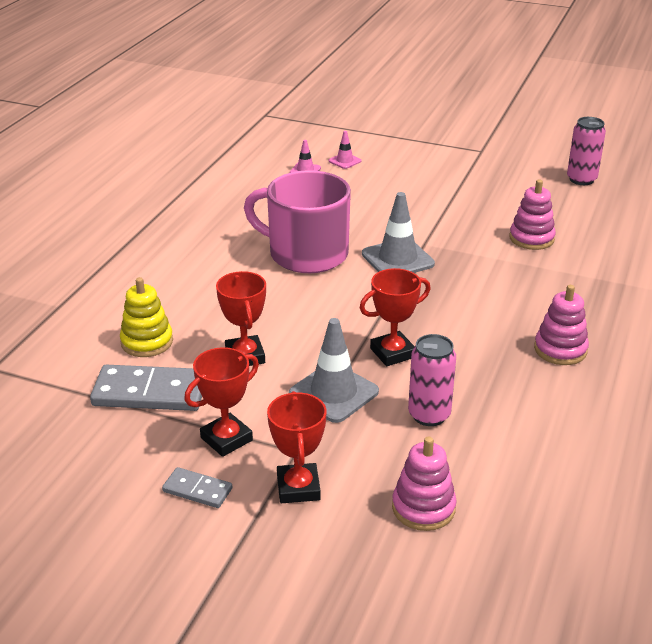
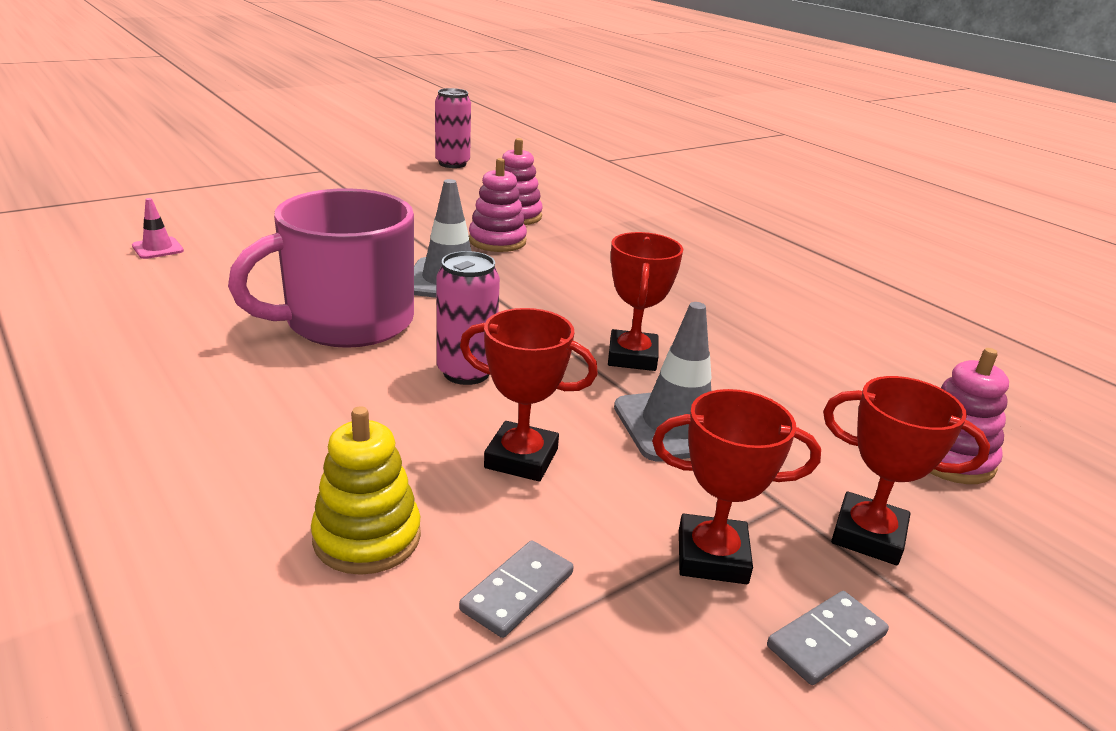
camera: 60 degrees left, 5 degrees down
(150, 393) = (517, 592): grey domino -> grey domino, size x0.53
(226, 439) = (712, 556): red trophy -> red trophy turned 75 degrees counterclockwise
(344, 161) = (191, 223): pink traffic cone -> none
(429, 415) = (774, 385): pink can -> pink can (466, 372)
(560, 349) = (717, 279): pink stacking toy -> pink stacking toy (497, 241)

